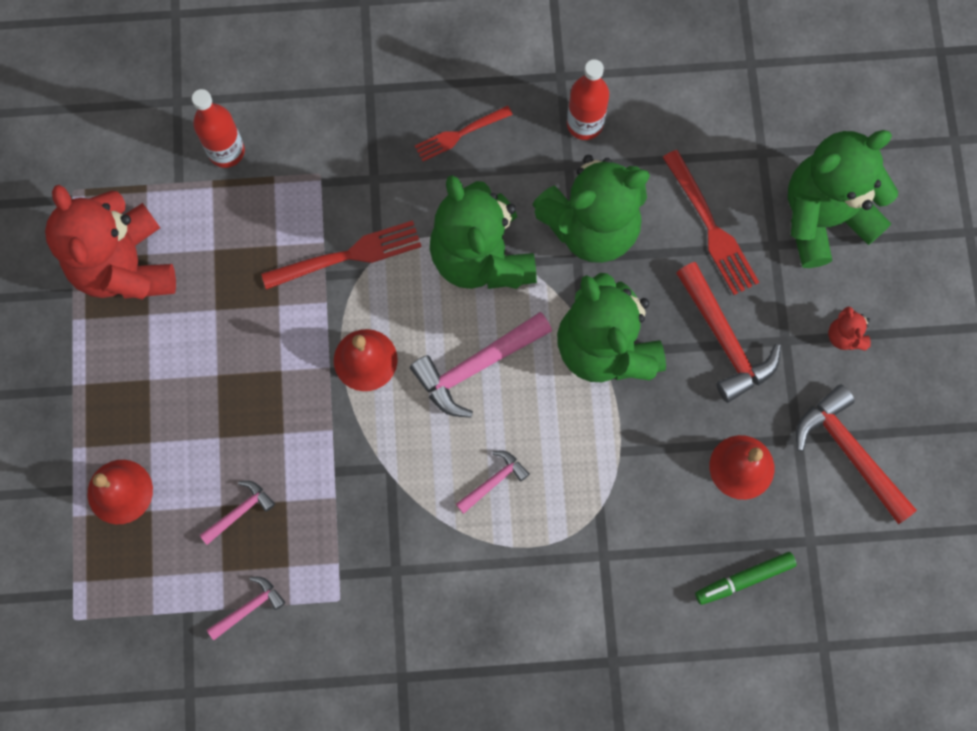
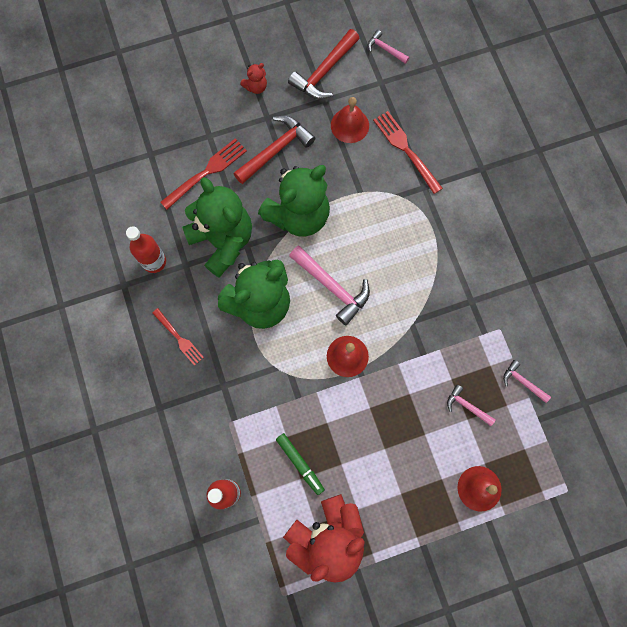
camera: 105 degrees left, 0 degrees up
(349, 255) = (281, 387): red fork -> red fork (405, 149)
(494, 481) = (400, 258): pink hammer -> pink hammer (385, 49)
(744, 579) = (413, 111): green marker -> green marker (300, 464)
(824, 217) = (184, 111): green teddy bear -> none

